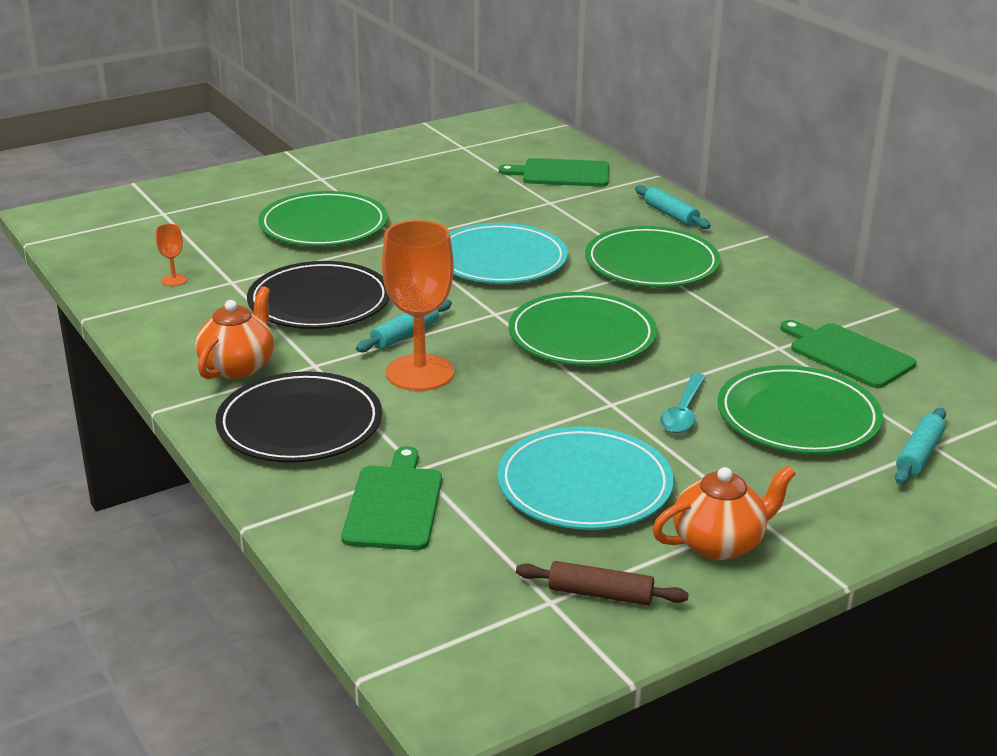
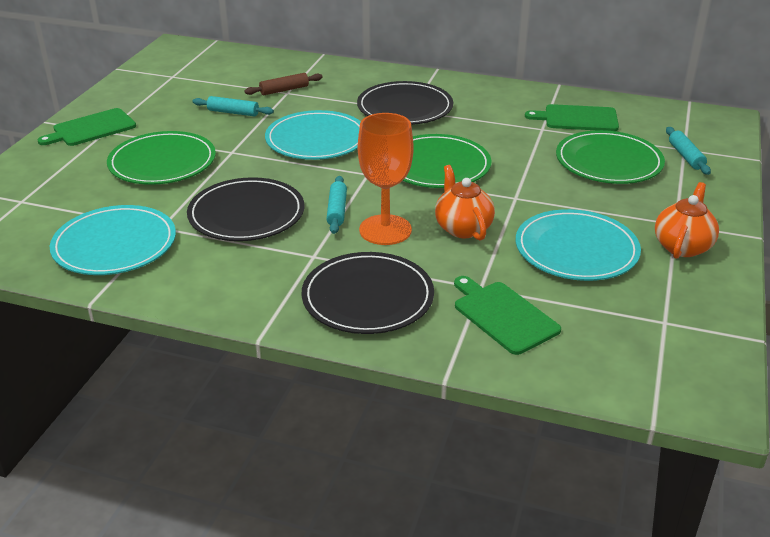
camera: 40 degrees left, 5 degrees up
(174, 280) = (115, 245): orange goblet -> turquoise plate
(238, 367) = (265, 281): orange teapot -> orange teapot (462, 228)
(561, 173) = (265, 72): green cutting board -> green cutting board (91, 128)
(600, 594) = (678, 304): brown rolling pin -> brown rolling pin (284, 90)
(651, 263) = (405, 107): green plate -> black plate
(671, 215) = (369, 75): turquoise rolling pin -> turquoise rolling pin (233, 112)
(683, 412) = (556, 185): turquoise spoon -> none

